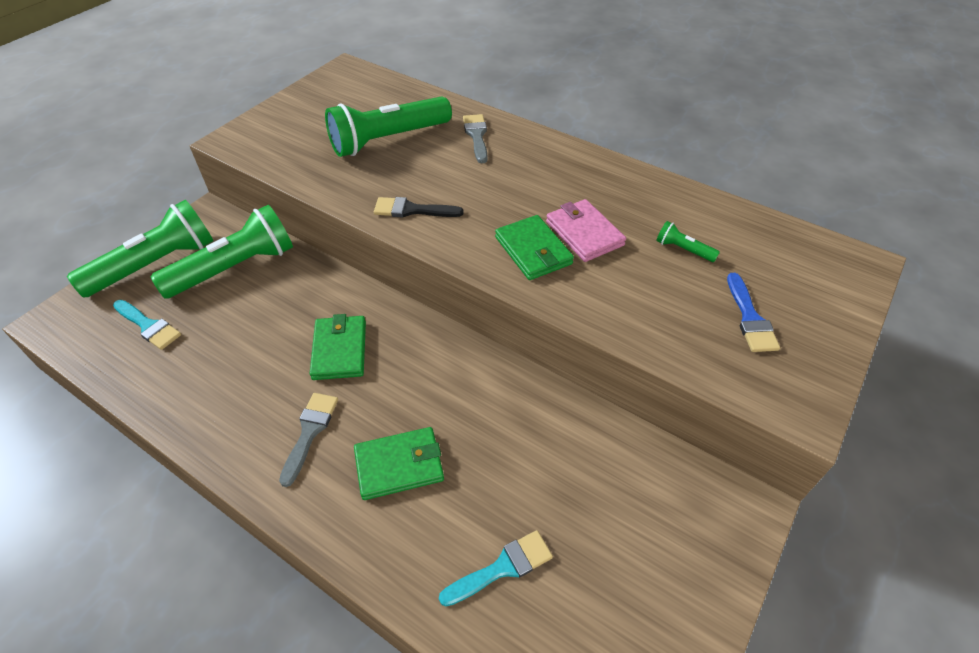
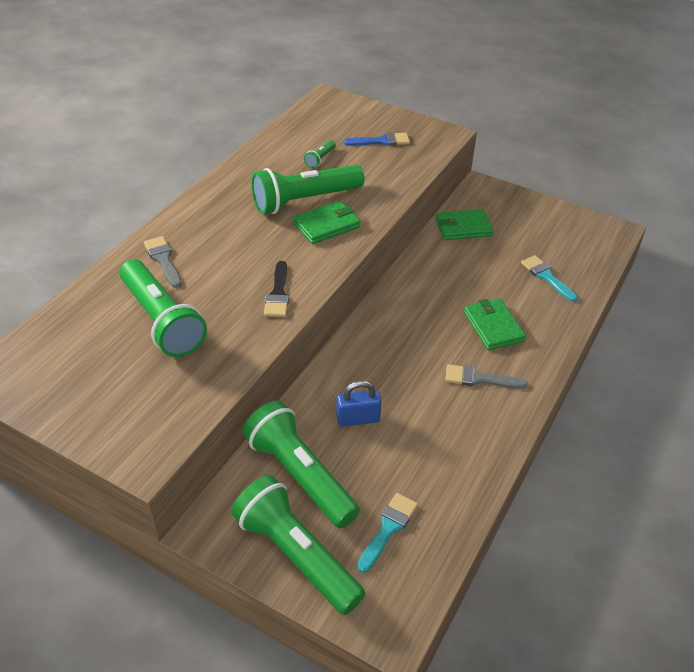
camera: 95 degrees left, 5 degrees down
(286, 312) = (358, 419): none -> blue padlock
(339, 350) = (397, 373): green wallet -> green wallet (463, 227)
(476, 136) = (163, 259): grey brush -> grey brush turned 75 degrees clockwise
(584, 233) = (305, 200): pink wallet -> green flashlight

